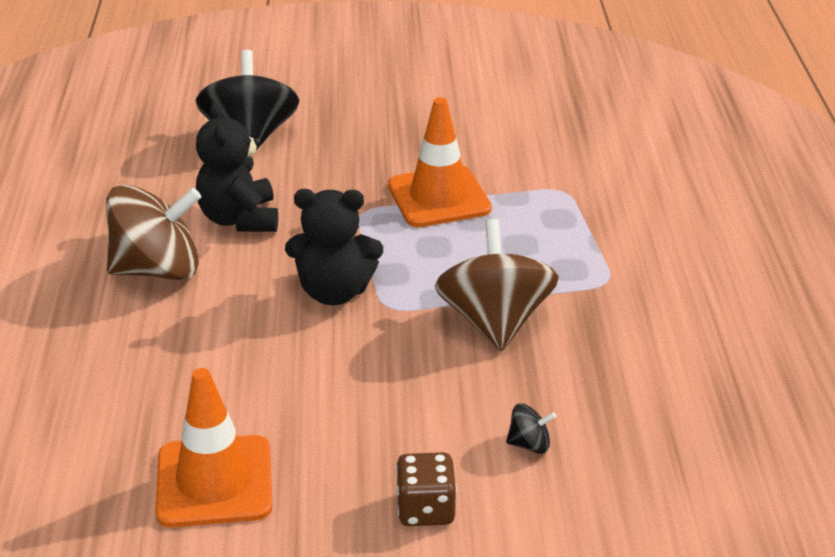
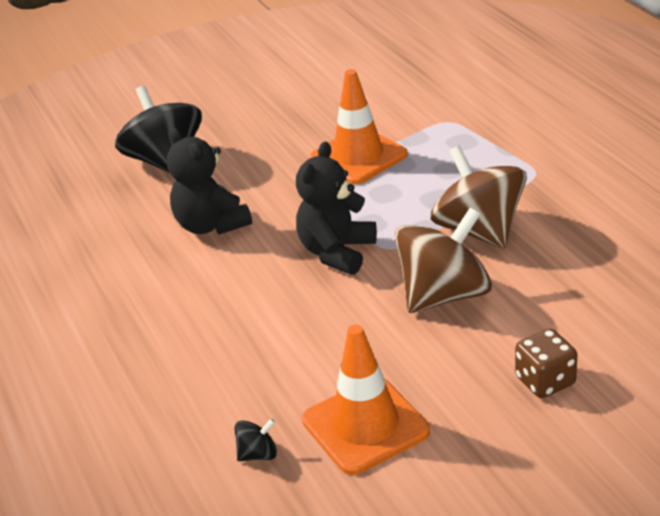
camera: 20 degrees left, 0 degrees up
(157, 269) = (175, 286): brown spinning top -> brown spinning top (444, 295)
(334, 292) = (337, 252): black teddy bear -> black teddy bear turned 135 degrees clockwise
(529, 444) = (580, 306): black spinning top -> black spinning top (258, 454)

